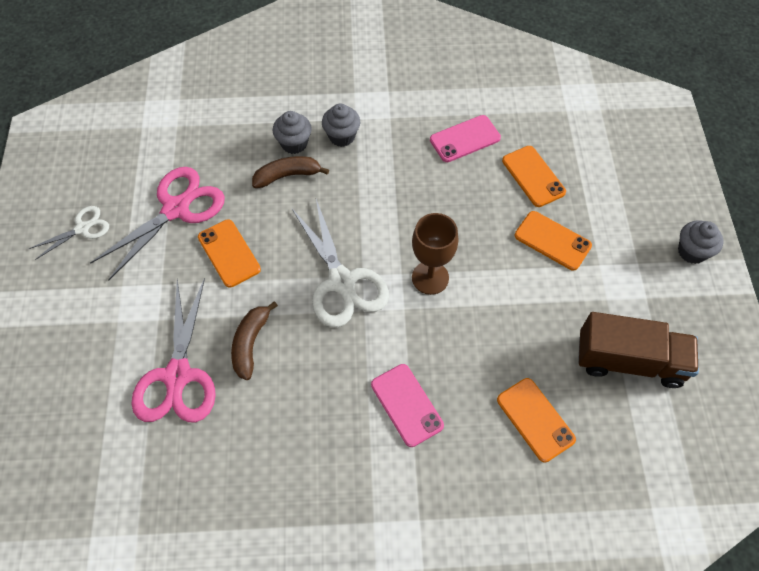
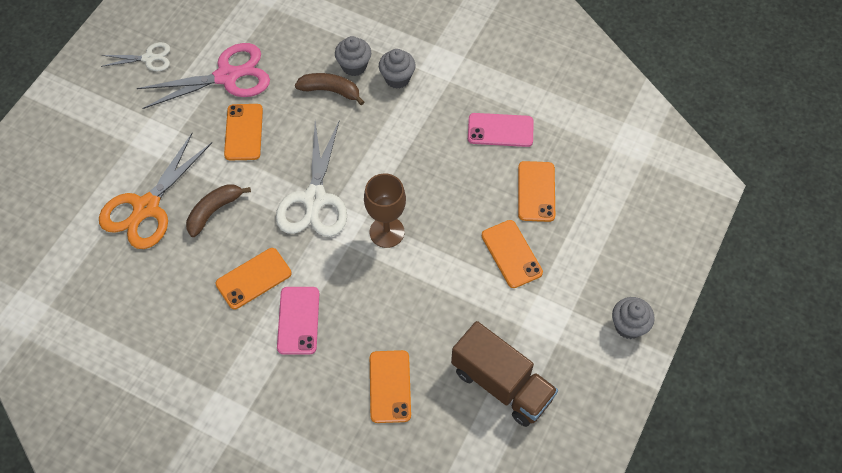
camera: 30 degrees right, 0 degrees up
(178, 375) = (147, 207): pink scissors -> orange scissors
(335, 388) = (253, 279): none -> orange phone

